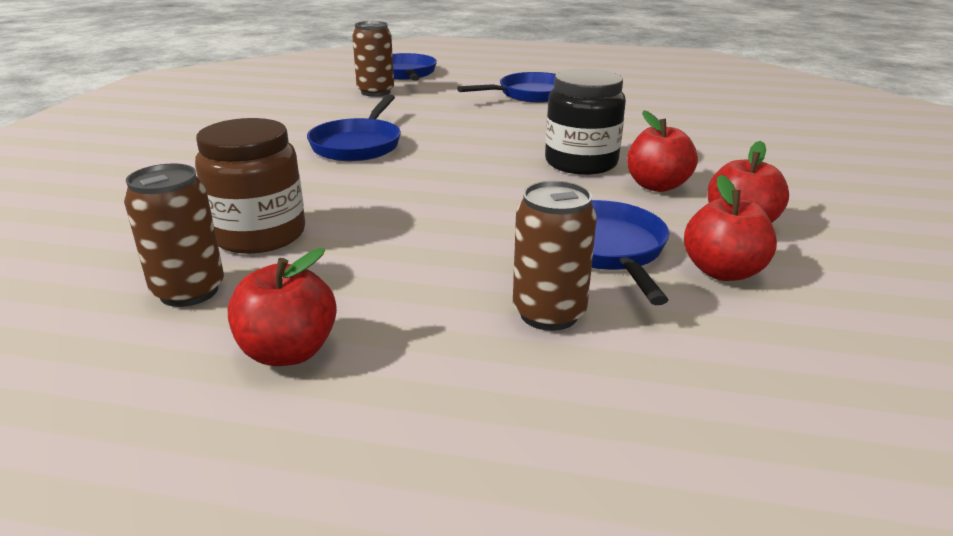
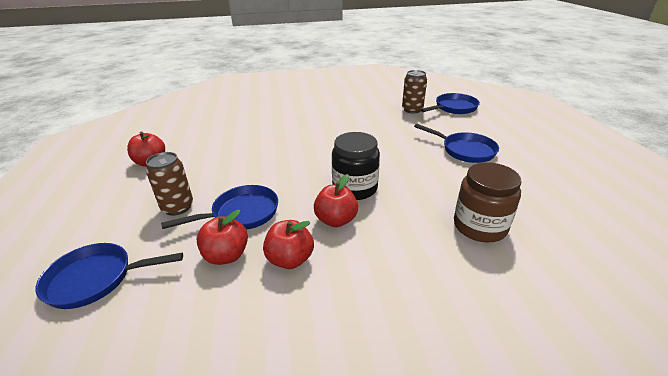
camera: 70 degrees right, 5 degrees up
(189, 291) = (187, 136): brown can -> none
(259, 234) = (231, 134): brown jar -> brown jar (479, 226)
(358, 145) = (332, 126): blue pan -> blue pan (96, 279)

